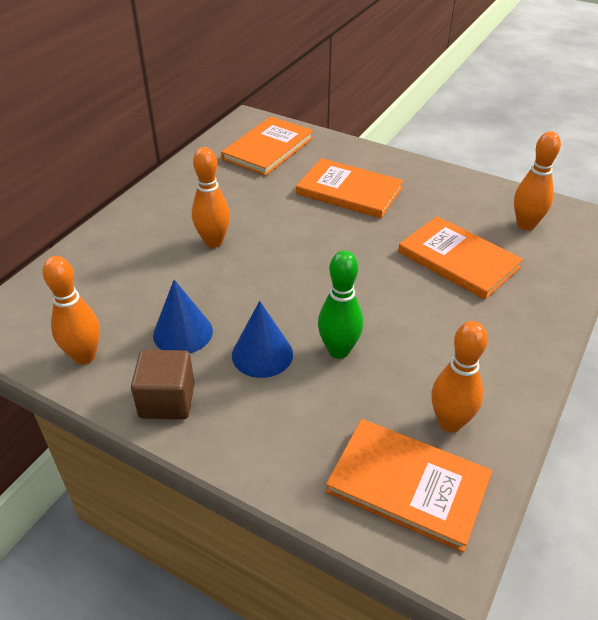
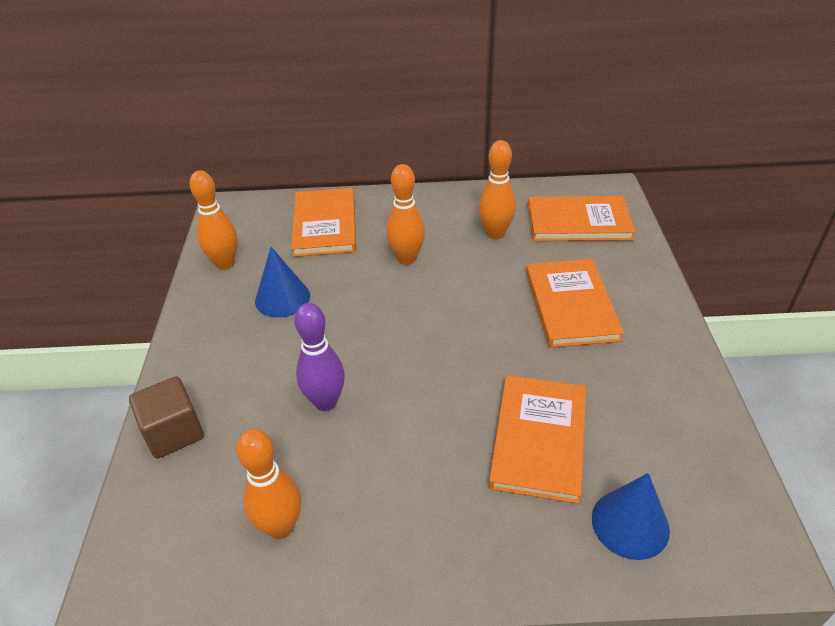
camera: 60 degrees right, 0 degrees up
(167, 400) = (205, 327): brown cube -> brown cube (174, 432)
(262, 354) = (288, 355): blue cone -> blue cone (630, 524)
(338, 350) = (325, 402): green bowling pin -> purple bowling pin
(408, 485) = (187, 523): orange book -> orange book (325, 225)
(525, 225) = (671, 480): orange bowling pin -> orange bowling pin (495, 233)

